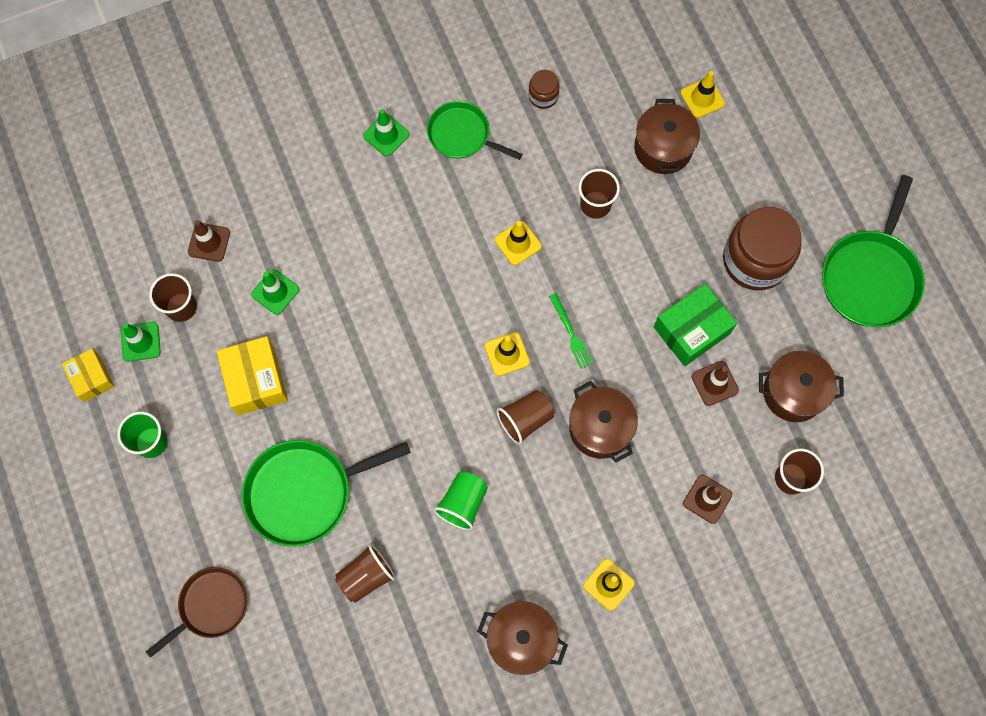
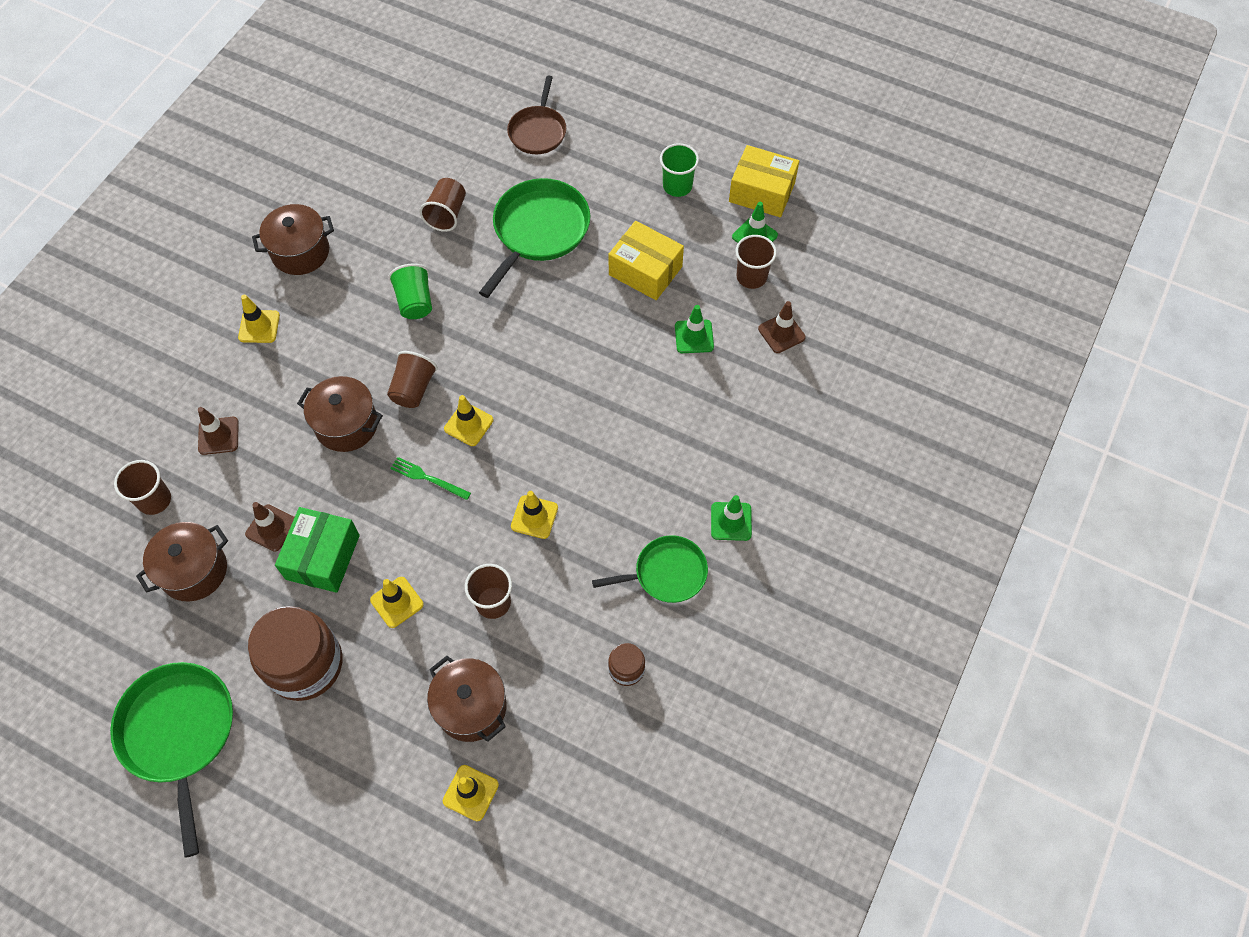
camera: 140 degrees right, 10 degrees down
(92, 378) = (761, 192): yellow box -> yellow box, size x1.56
(662, 256) = (397, 602): none -> yellow traffic cone

